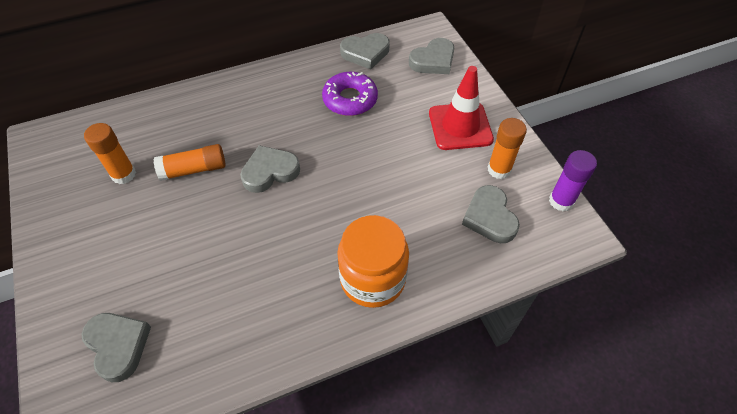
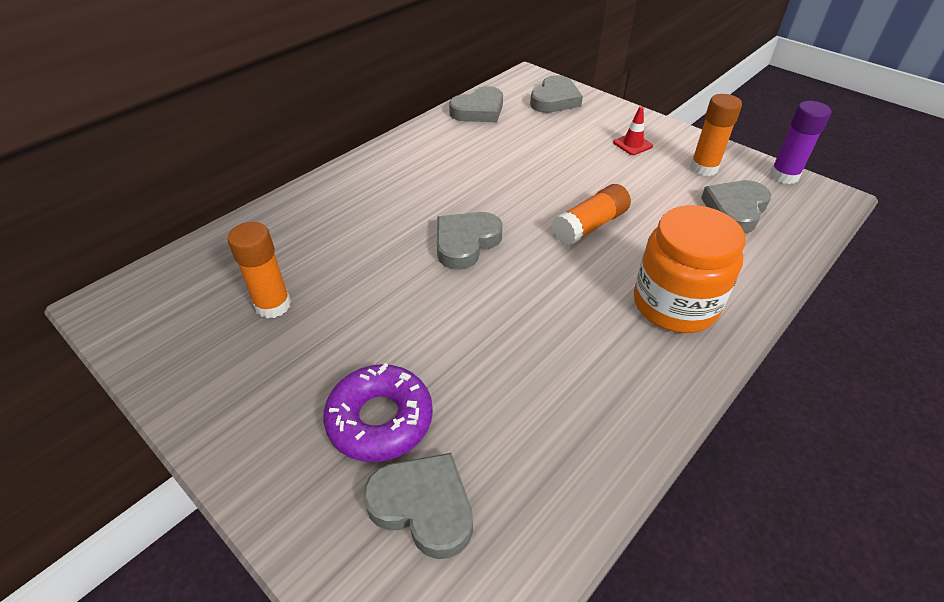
camera: 25 degrees left, 10 degrees down
(194, 169) = (367, 270): orange glue stick -> orange glue stick (590, 225)
(350, 99) = (498, 152): purple donut -> purple donut (380, 419)
(460, 126) = (632, 144): red traffic cone -> red traffic cone, size x0.46
(489, 217) = (735, 209): grey heart -> grey heart turned 75 degrees clockwise

